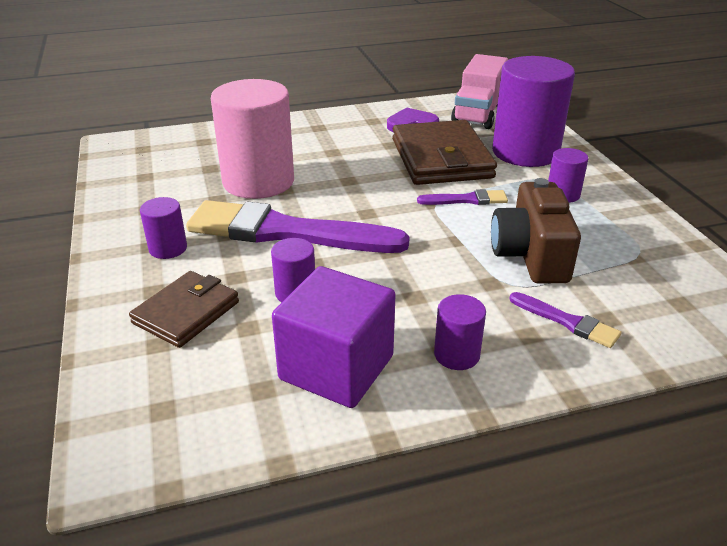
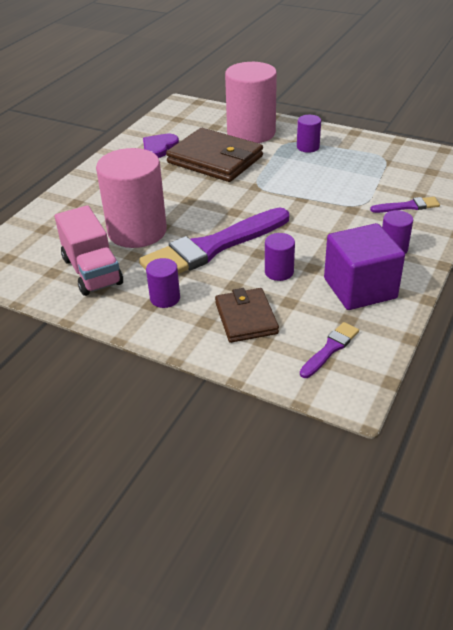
camera: 45 degrees left, 5 degrees up
(466, 200) = (270, 175): purple brush -> purple brush (330, 349)
(478, 114) = (186, 122): pink truck -> pink truck (92, 271)
(525, 152) = (251, 133): purple cylinder -> pink cylinder
(530, 255) = (345, 186): brown camera -> none

